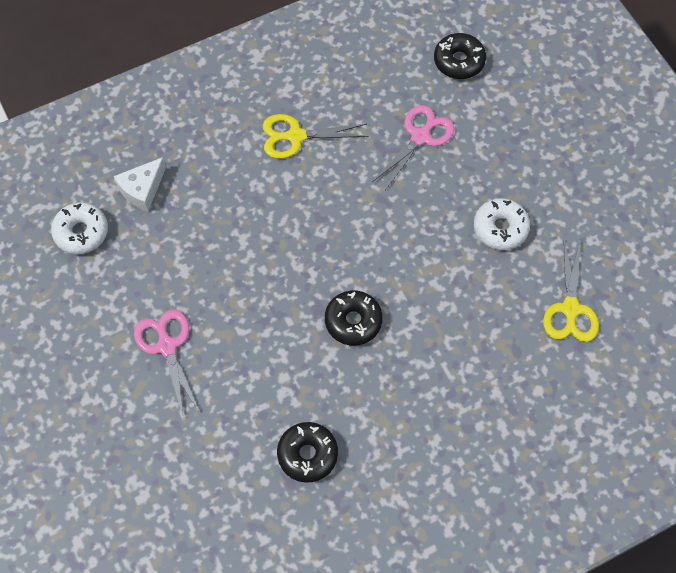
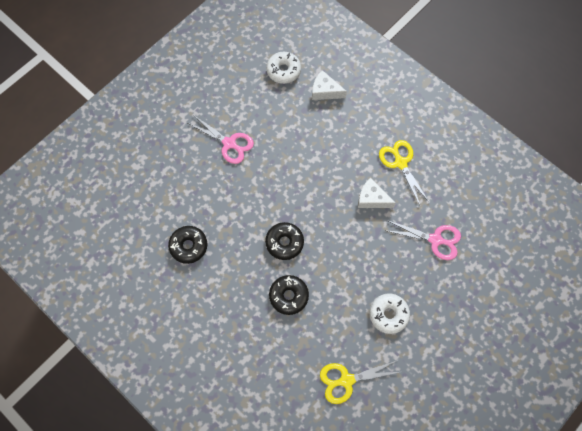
camera: 70 degrees right, 5 degrees up
(167, 346) = (229, 143): pink scissors -> pink scissors turned 75 degrees clockwise
(333, 189) = (372, 199): none -> white cheese
(459, 61) = (508, 246): black donut -> black donut (288, 296)

